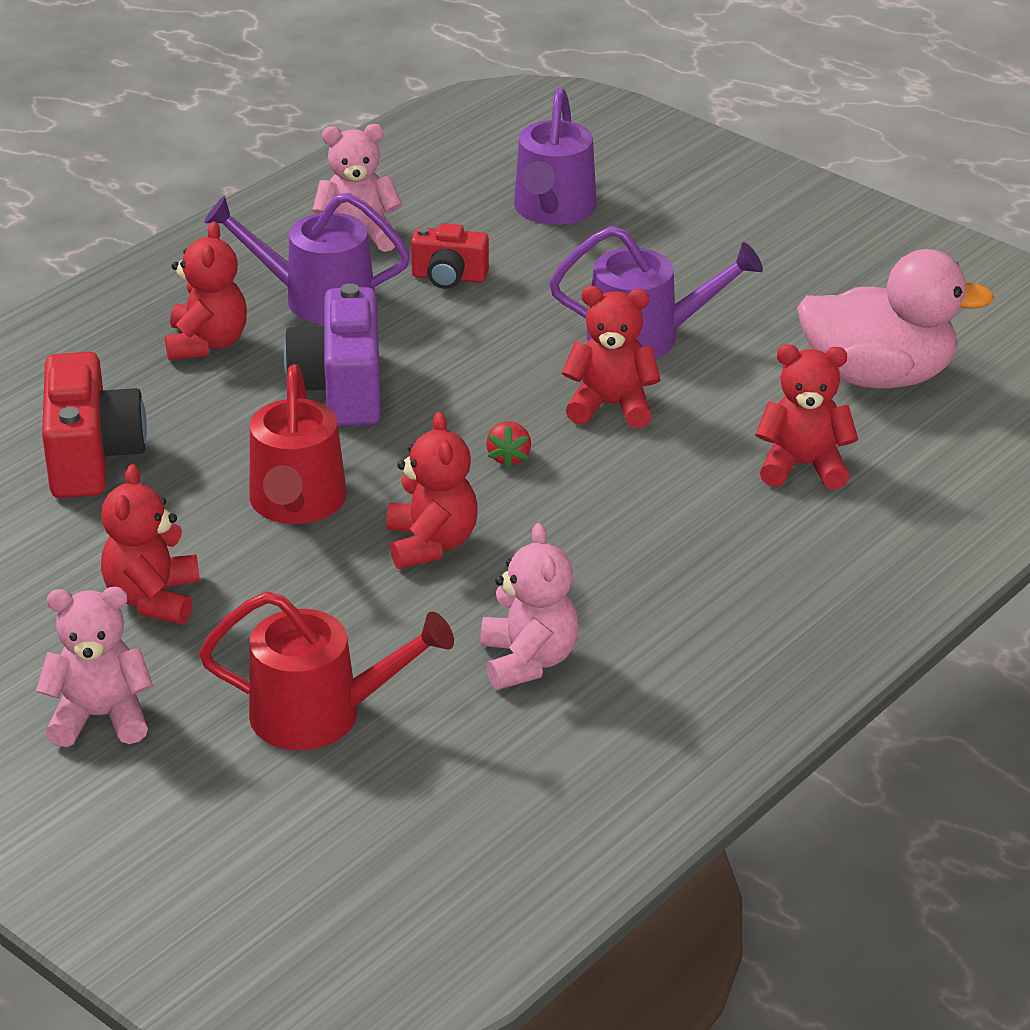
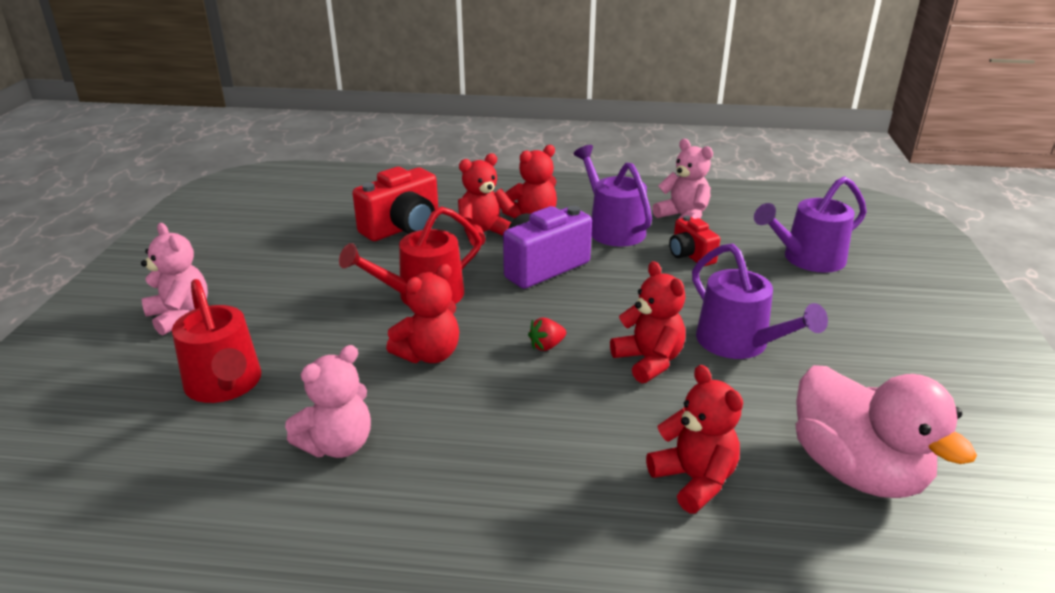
camera: 55 degrees right, 5 degrees down
(153, 599) = (297, 289): red teddy bear -> red teddy bear (484, 233)

